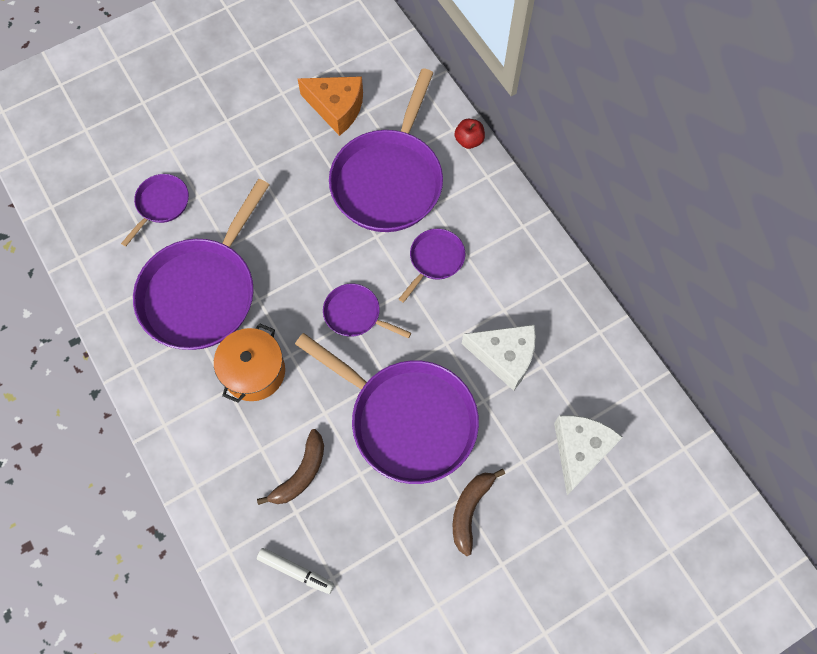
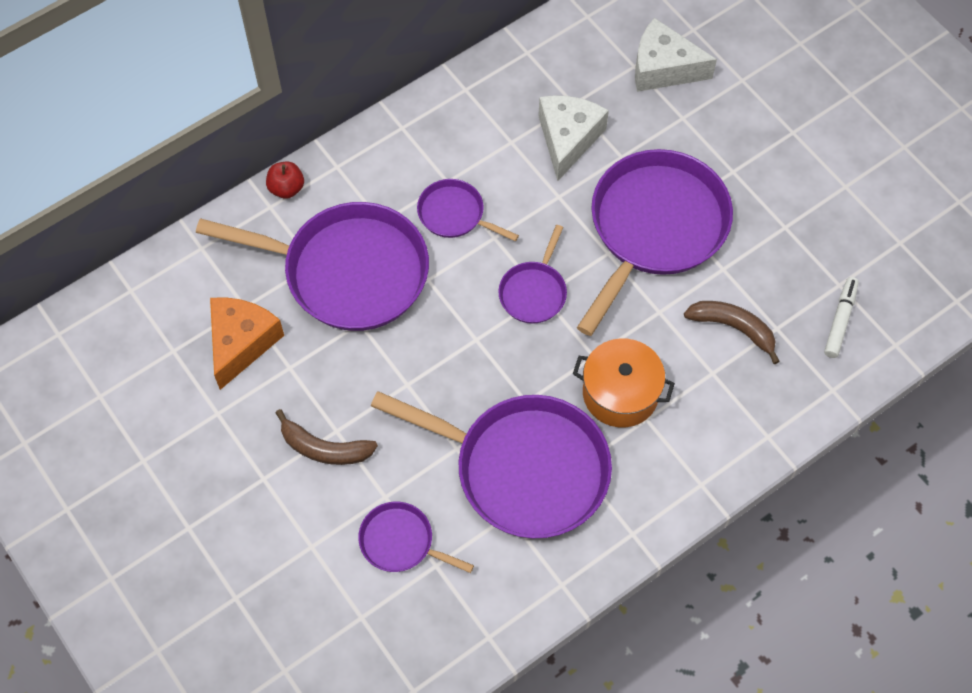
camera: 95 degrees left, 5 degrees down
(470, 510) = (743, 163): brown banana -> brown banana (324, 448)

